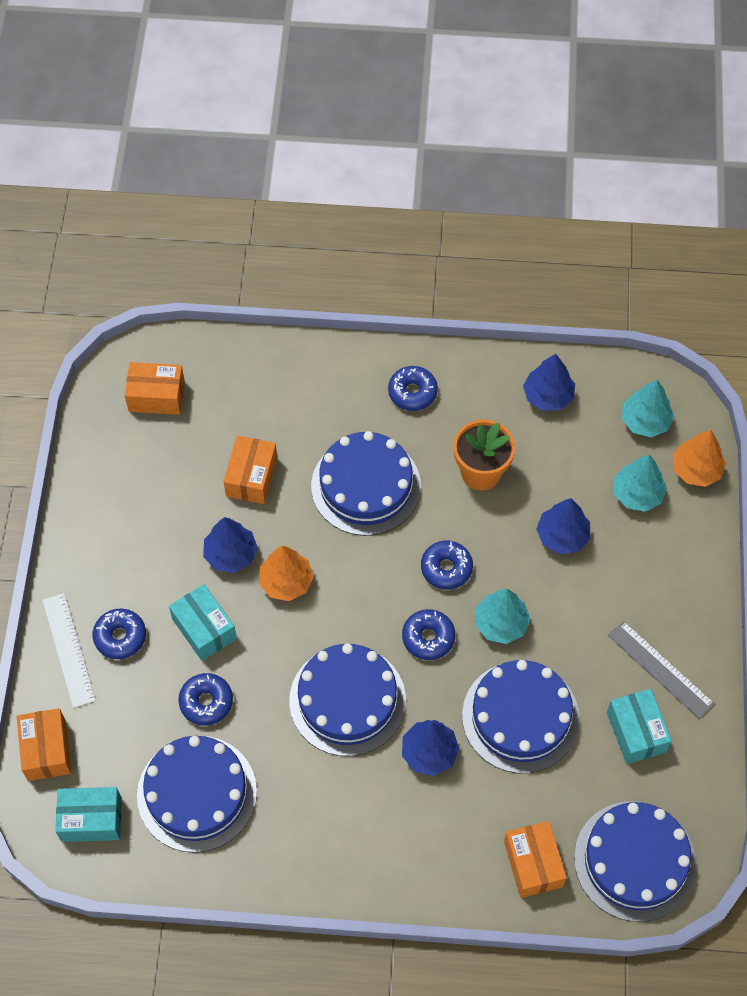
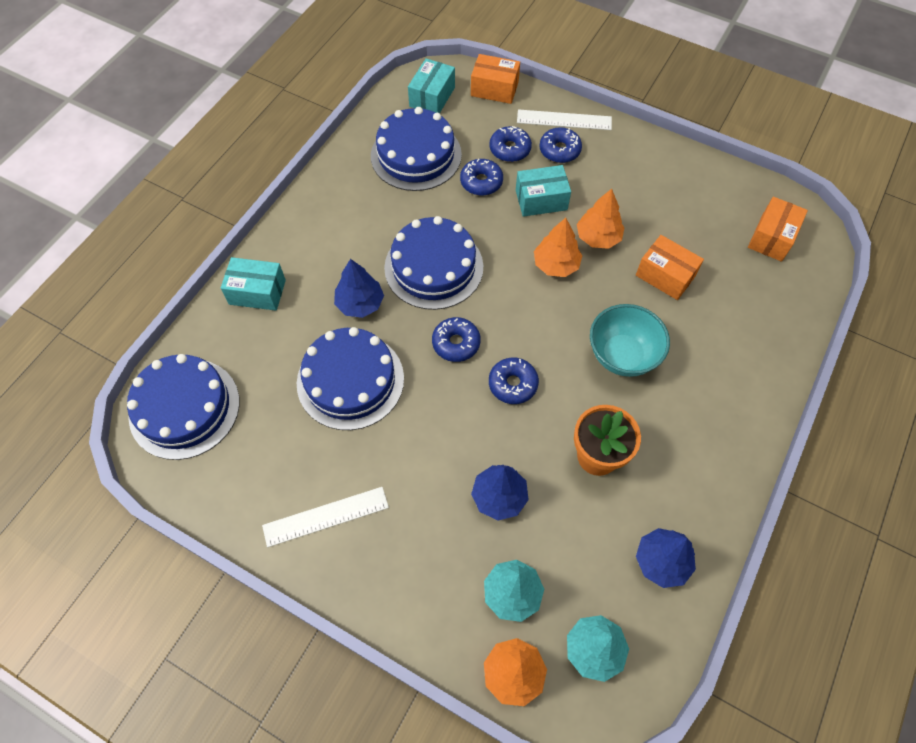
camera: 115 degrees right, 0 degrees up
(231, 554) = (598, 237): blue tree -> orange tree
(366, 486) = (622, 355): blue cake -> turquoise bowl
(412, 392) = (709, 435): blue donut -> blue donut (510, 149)
(501, 623) = (440, 403): turquoise tree -> none
(533, 864) = (231, 335): orange box -> none
(636, 732) = (283, 465): turquoise box -> turquoise box (257, 292)
(660, 669) = (326, 516): grey ruler -> white ruler

